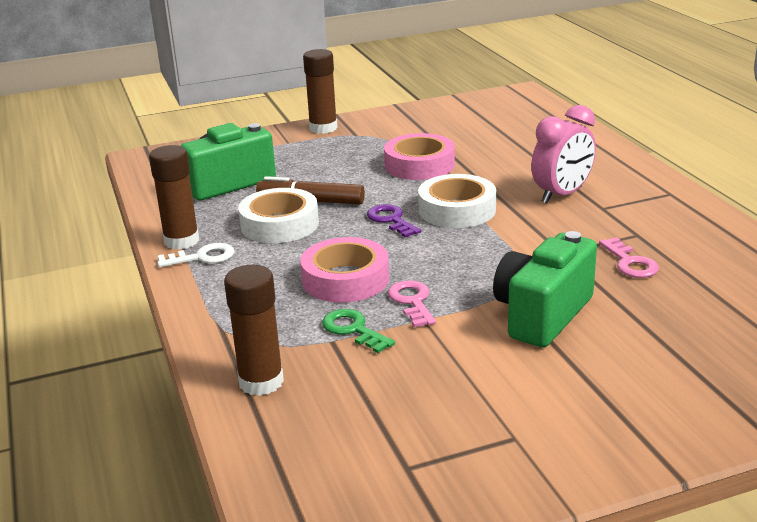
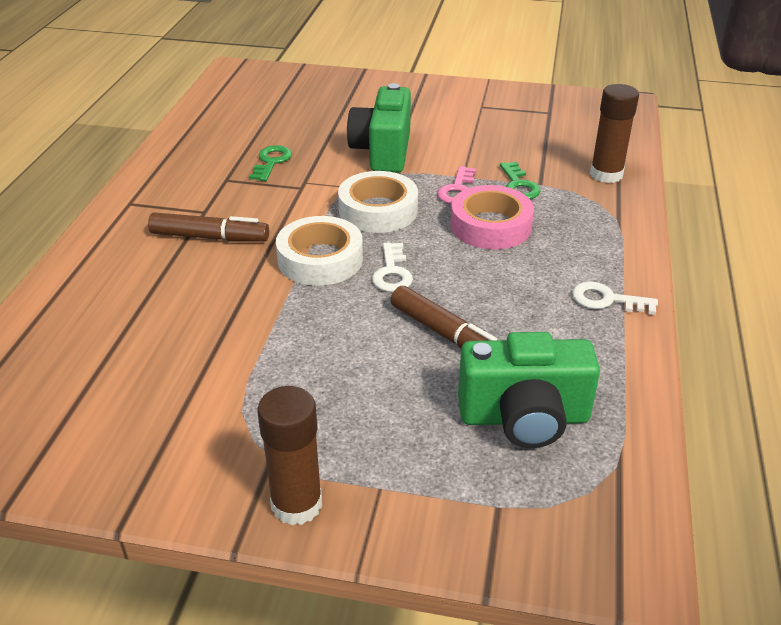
camera: 150 degrees left, 10 degrees up
(181, 241) = (622, 332): brown glue stick -> none
(279, 224) = (504, 313): white tape -> white tape (378, 210)
(391, 220) = (392, 273): purple key -> white key
(419, 165) = (273, 343): pink tape -> none
(542, 315) = (383, 152): green camera -> green camera turned 120 degrees clockwise
(562, 195) = (210, 237): pink clock -> brown marker
(630, 263) = (271, 162): pink key -> green key

